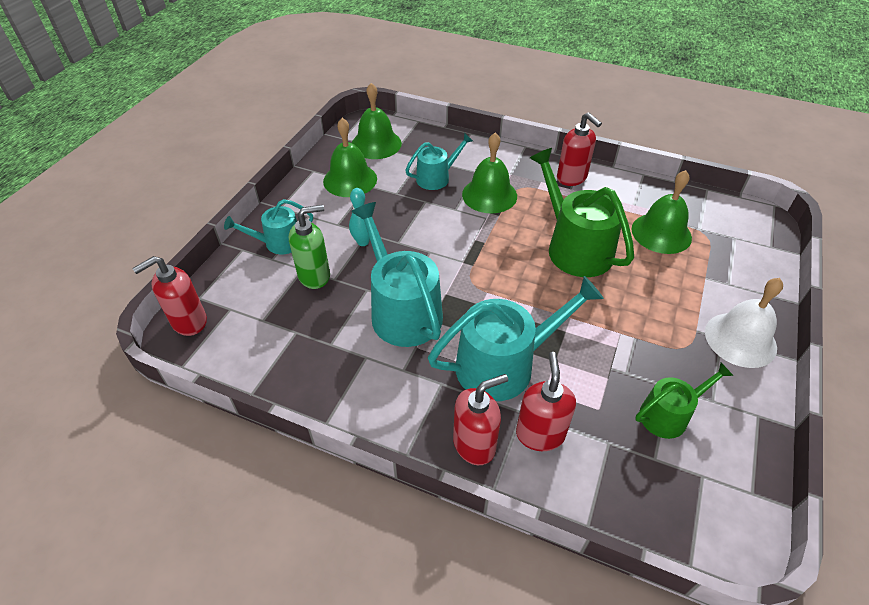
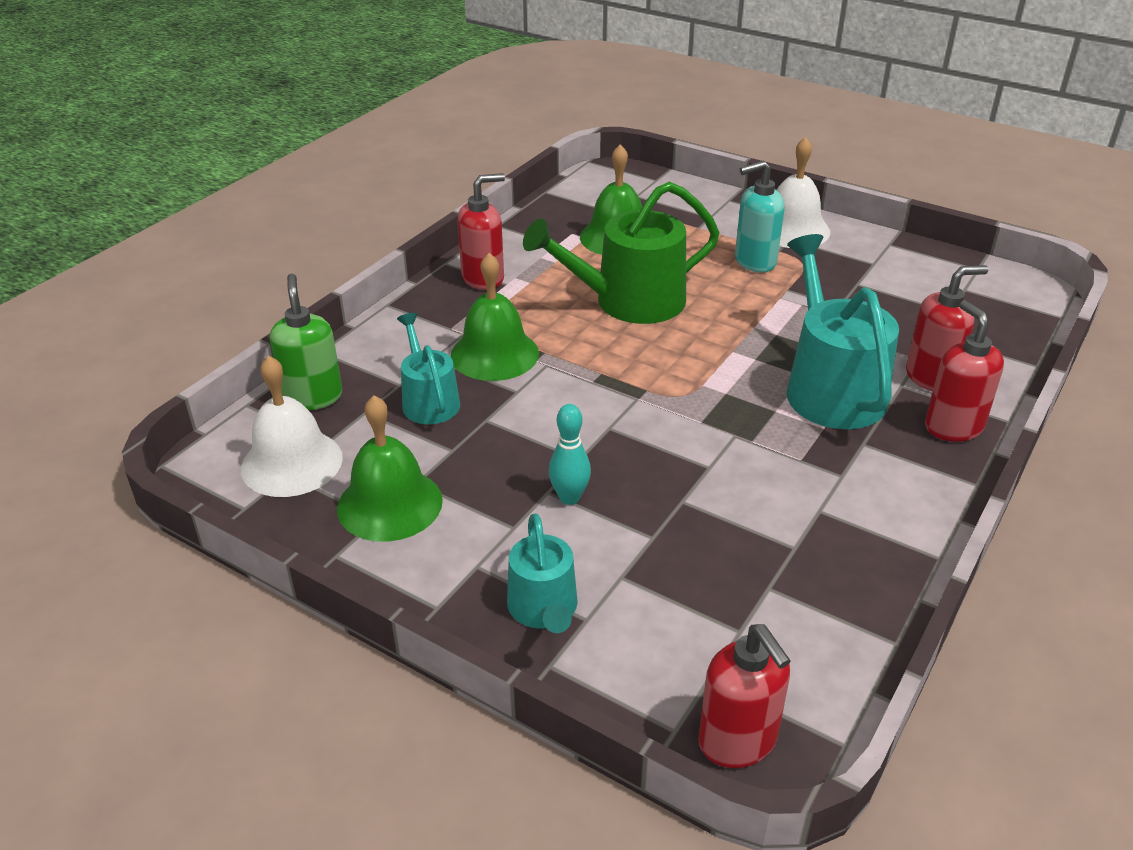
camera: 80 degrees left, 10 degrees down
(314, 276) = (641, 561): green soap dispenser -> green soap dispenser (313, 397)
(376, 144) = (291, 462): green bell -> white bell
(402, 310) = (731, 466): turquoise watering can -> none
(540, 434) = (931, 377): red soap dispenser -> red soap dispenser turned 150 degrees clockwise
(668, 315) = (754, 261): none -> turquoise soap dispenser
(668, 414) = (894, 291): green watering can -> none

